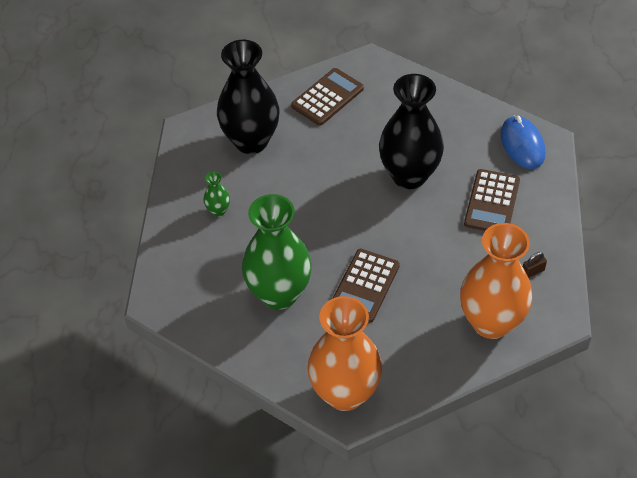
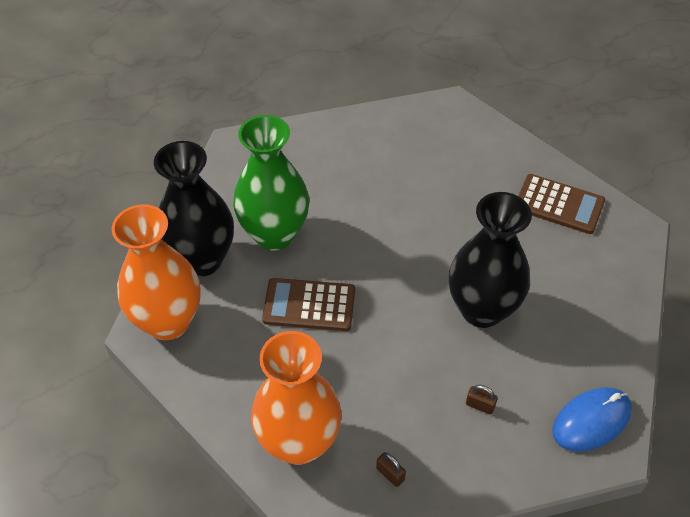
camera: 70 degrees right, 0 degrees up
(218, 210) = (360, 158): green vase -> none
(251, 141) = (462, 158): black vase -> black vase (202, 260)
(492, 202) = (480, 405): brown calculator -> brown padlock

